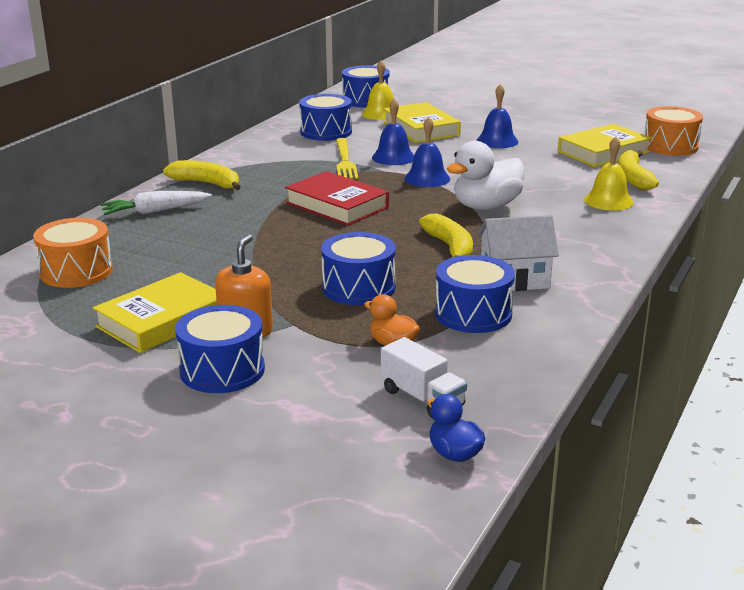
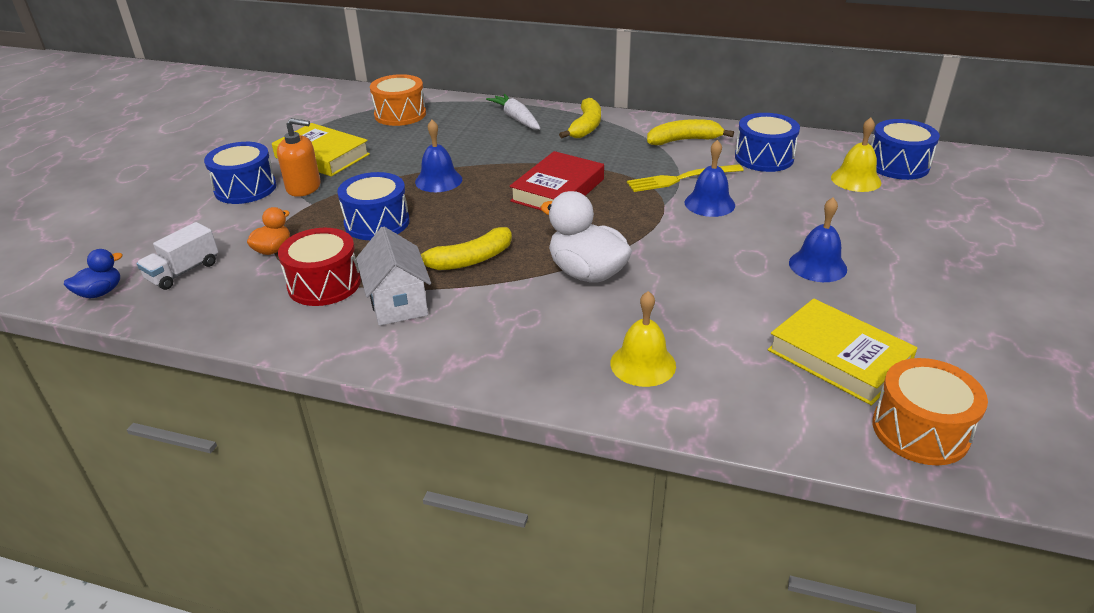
camera: 80 degrees right, 10 degrees up
(421, 129) = (822, 210): yellow book -> none
(427, 178) = (655, 229): blue bell -> blue bell (438, 180)
(473, 314) = (324, 284): blue drum -> red drum
(633, 178) = (742, 387): yellow banana -> yellow banana (684, 140)

